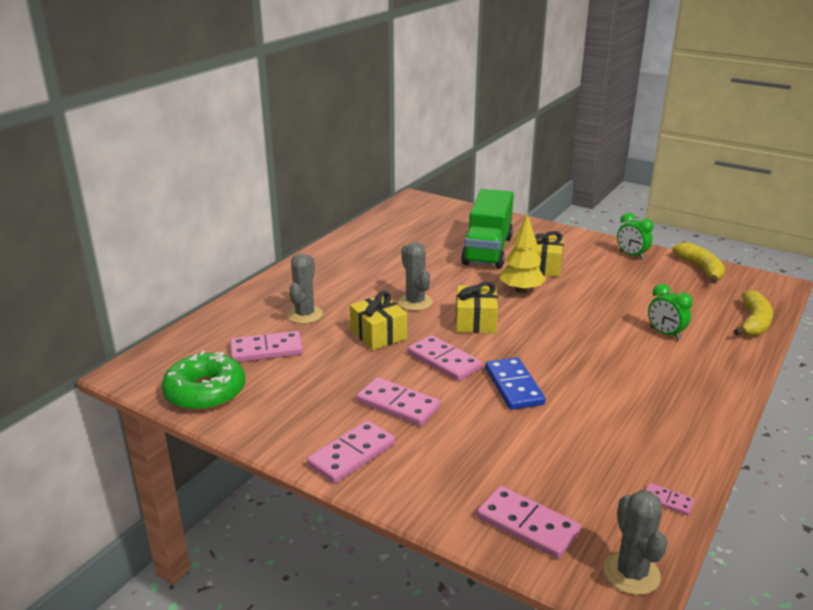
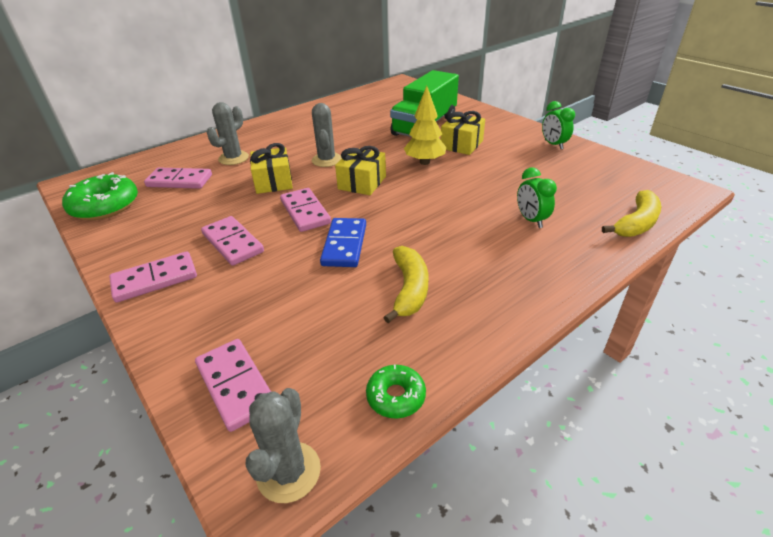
camera: 20 degrees right, 10 degrees up
(668, 501) = (396, 396): pink domino -> green donut
(700, 269) = (615, 165): yellow banana -> yellow banana (409, 289)

